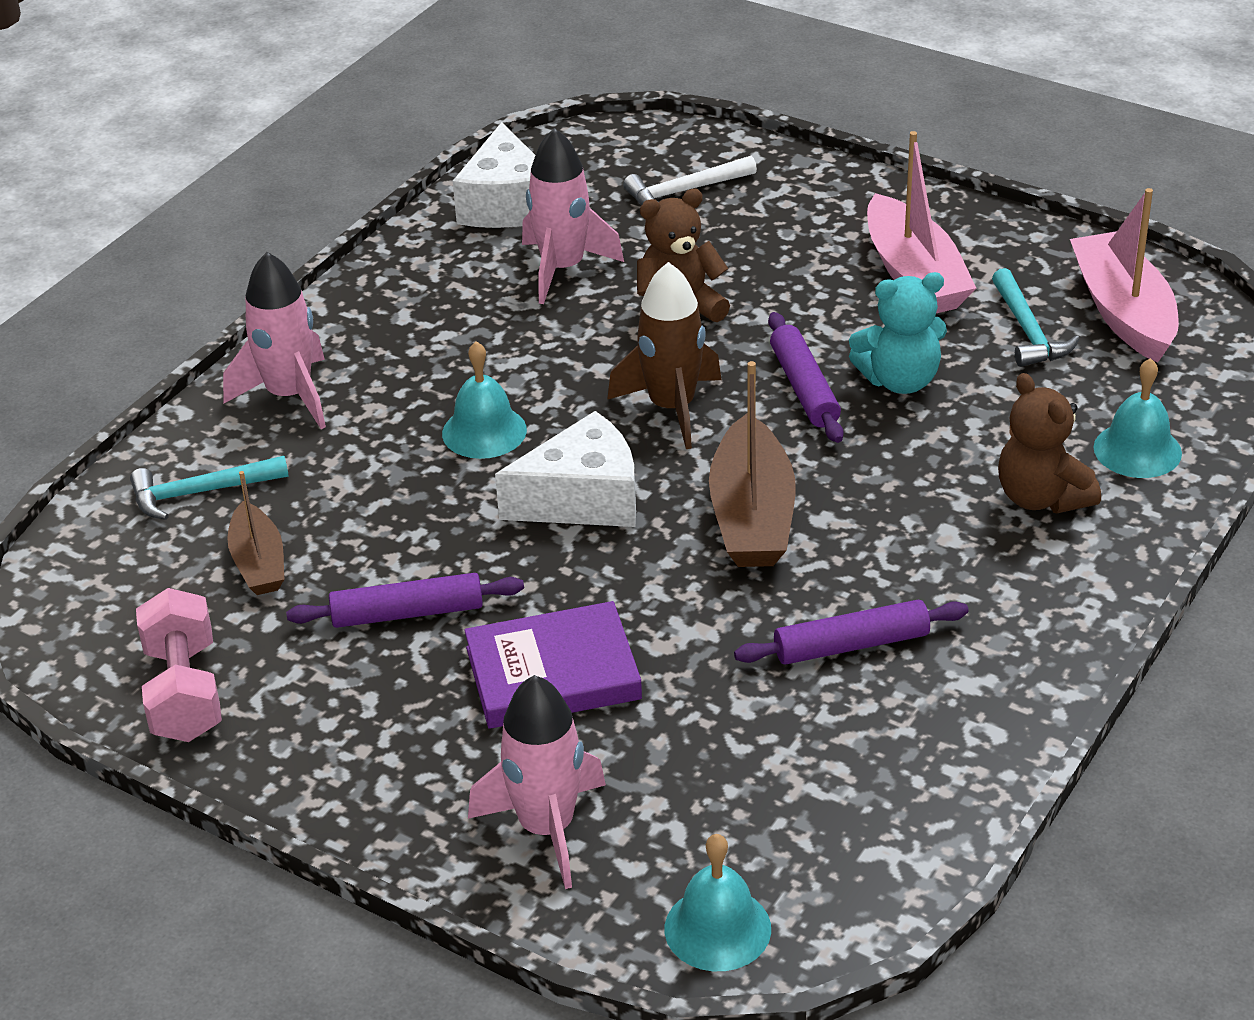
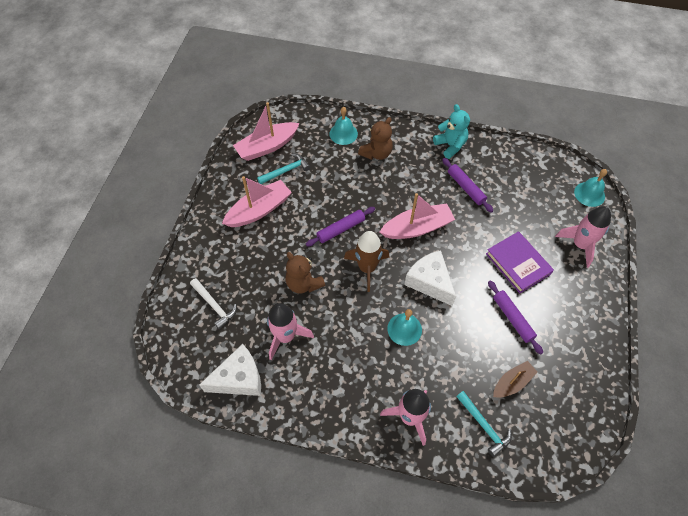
camera: 110 degrees left, 20 degrees up
(184, 692) = (587, 378): pink dumbbell -> none
(752, 516) = (417, 228): brown boat -> pink boat
(900, 380) = (327, 202): turquoise teddy bear -> turquoise teddy bear (450, 145)

